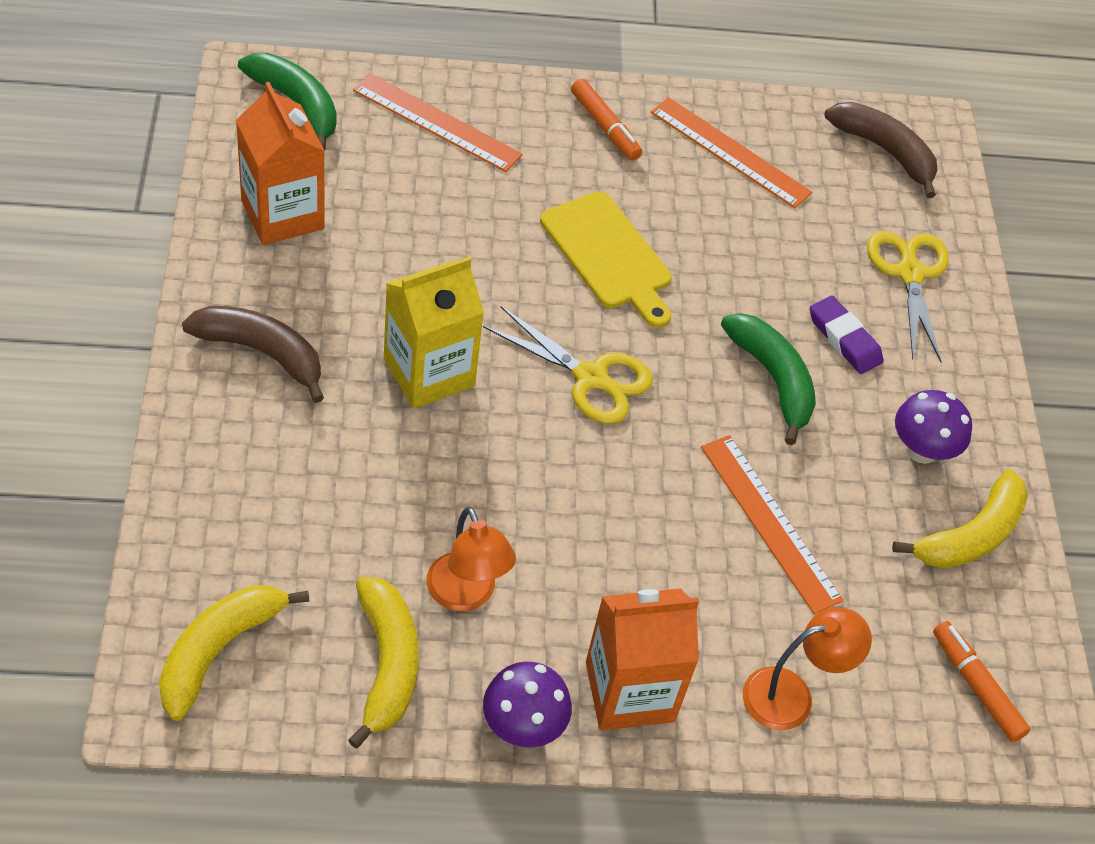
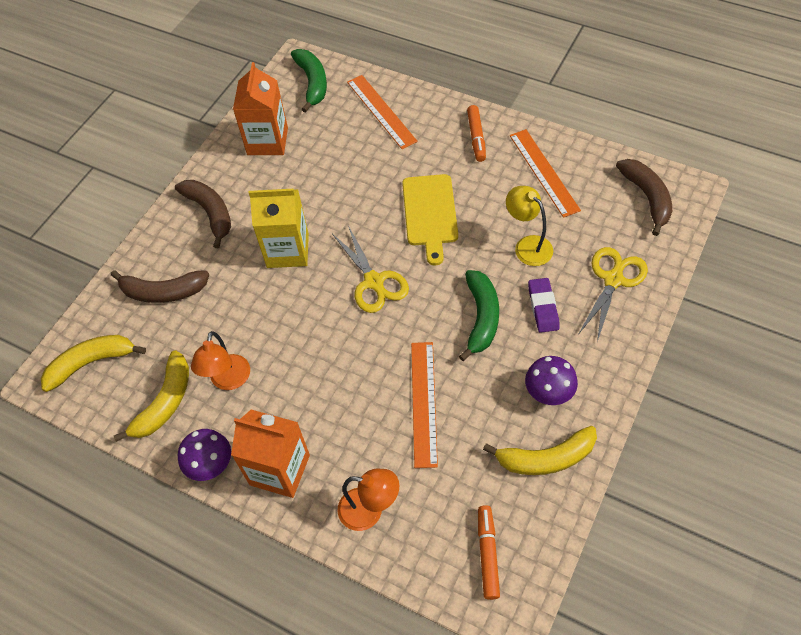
camera: 40 degrees right, 5 degrees up
(267, 499) = (163, 292): none -> brown banana
(772, 261) = (527, 245): none -> yellow lamp

